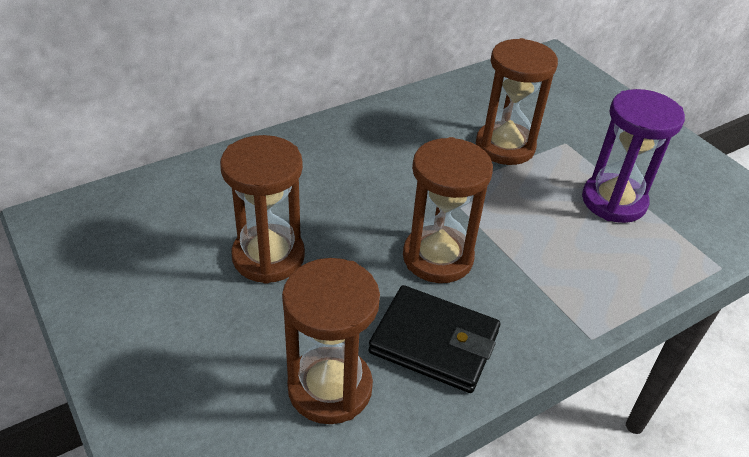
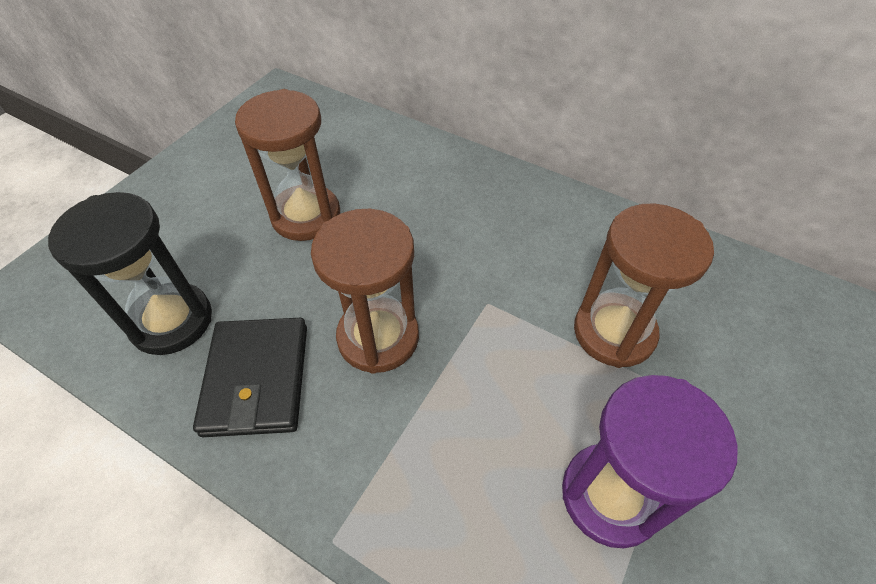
camera: 65 degrees right, 10 degrees up
(330, 388) = (171, 321): brown hourglass -> black hourglass

